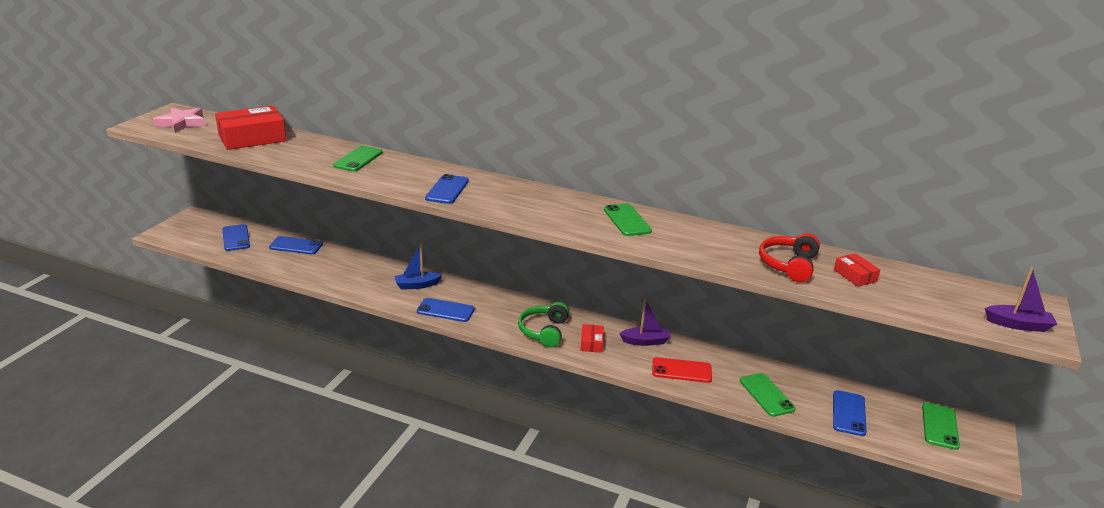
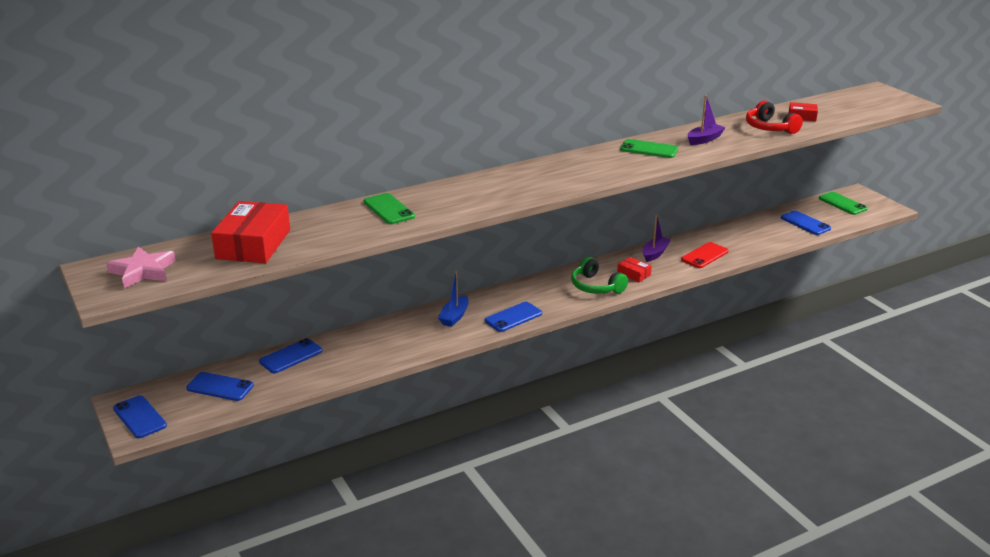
camera: 50 degrees left, 0 degrees up
(447, 190) = (509, 192): blue phone -> blue phone (139, 417)
(766, 395) = (761, 239): green phone -> none
(1018, 325) = (895, 103): purple boat -> purple boat (704, 139)

